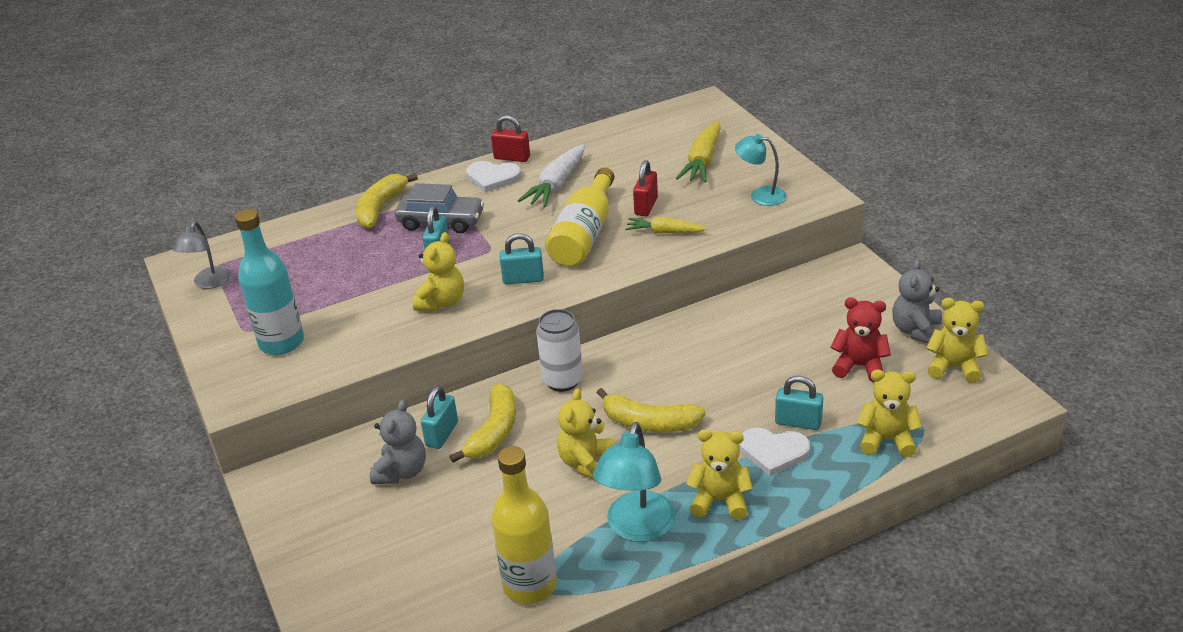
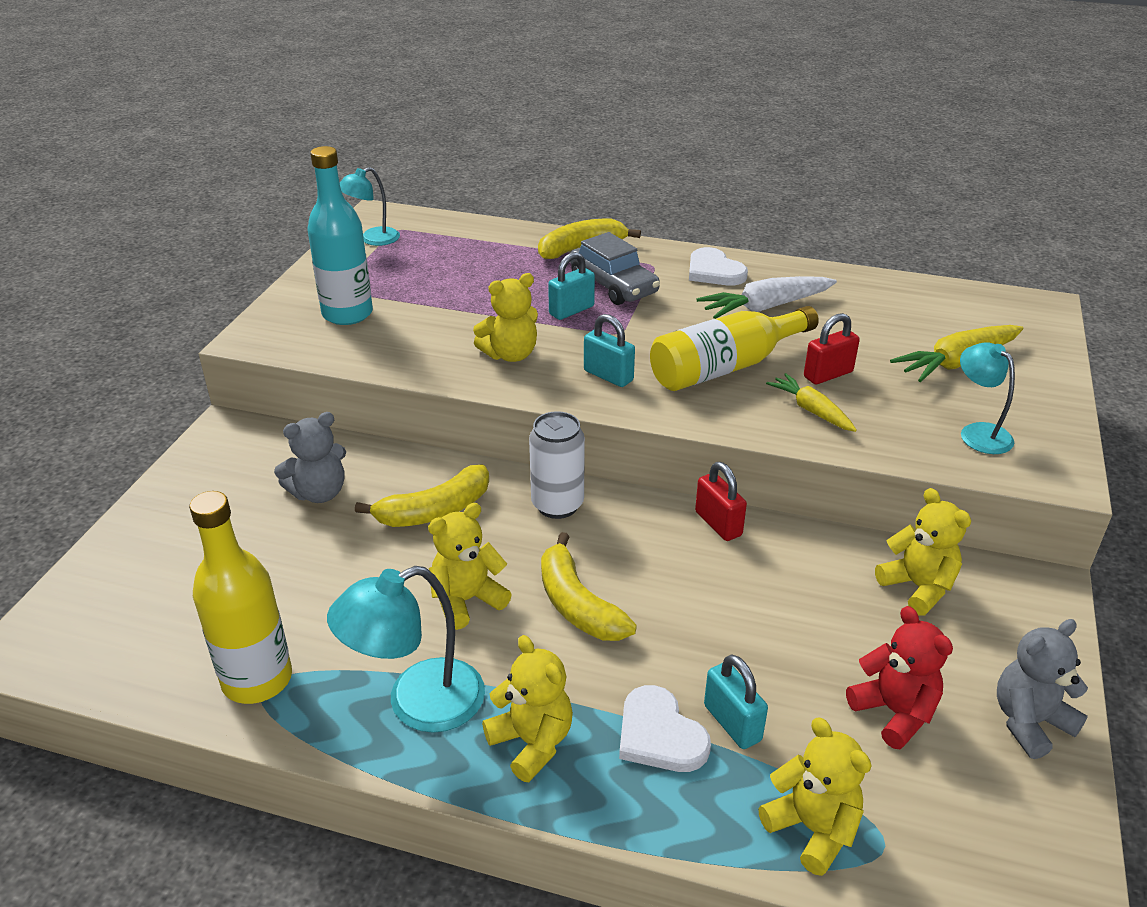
camera: 40 degrees right, 0 degrees up
(209, 283) = (372, 239): grey lamp -> turquoise lamp
(442, 434) = (393, 482): turquoise padlock -> none
(512, 158) = (758, 263): red padlock -> red padlock (718, 524)
(954, 367) = (1027, 806): yellow teddy bear -> yellow teddy bear (918, 587)

